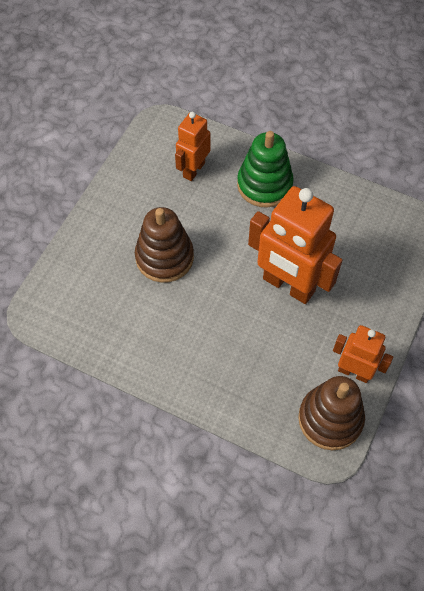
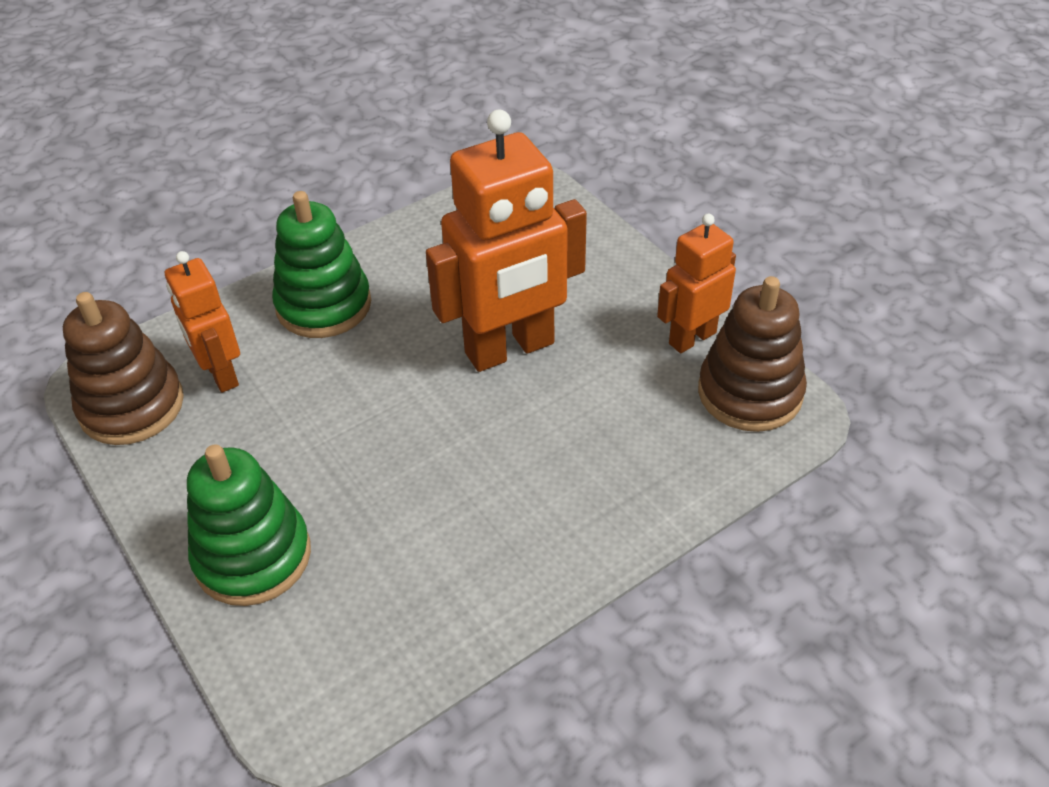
camera: 60 degrees left, 15 degrees down
(102, 246) = (253, 556): none -> green stacking toy
(164, 257) = (346, 476): brown stacking toy -> brown stacking toy (132, 406)

